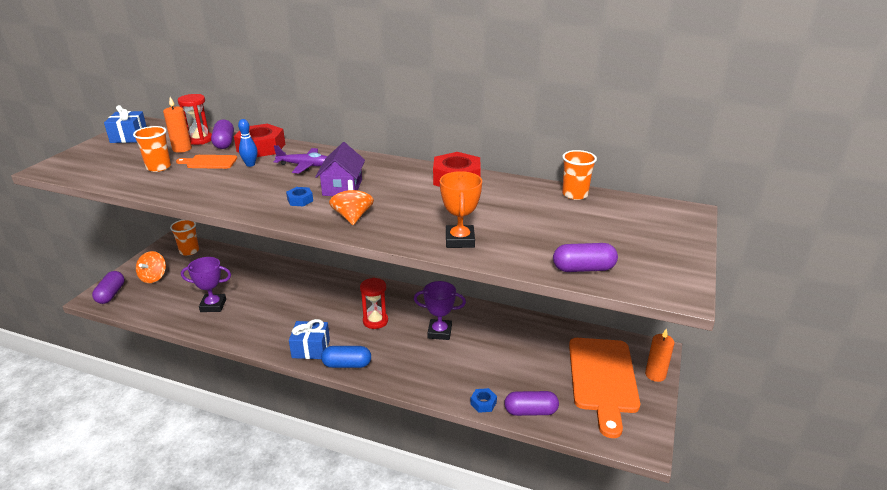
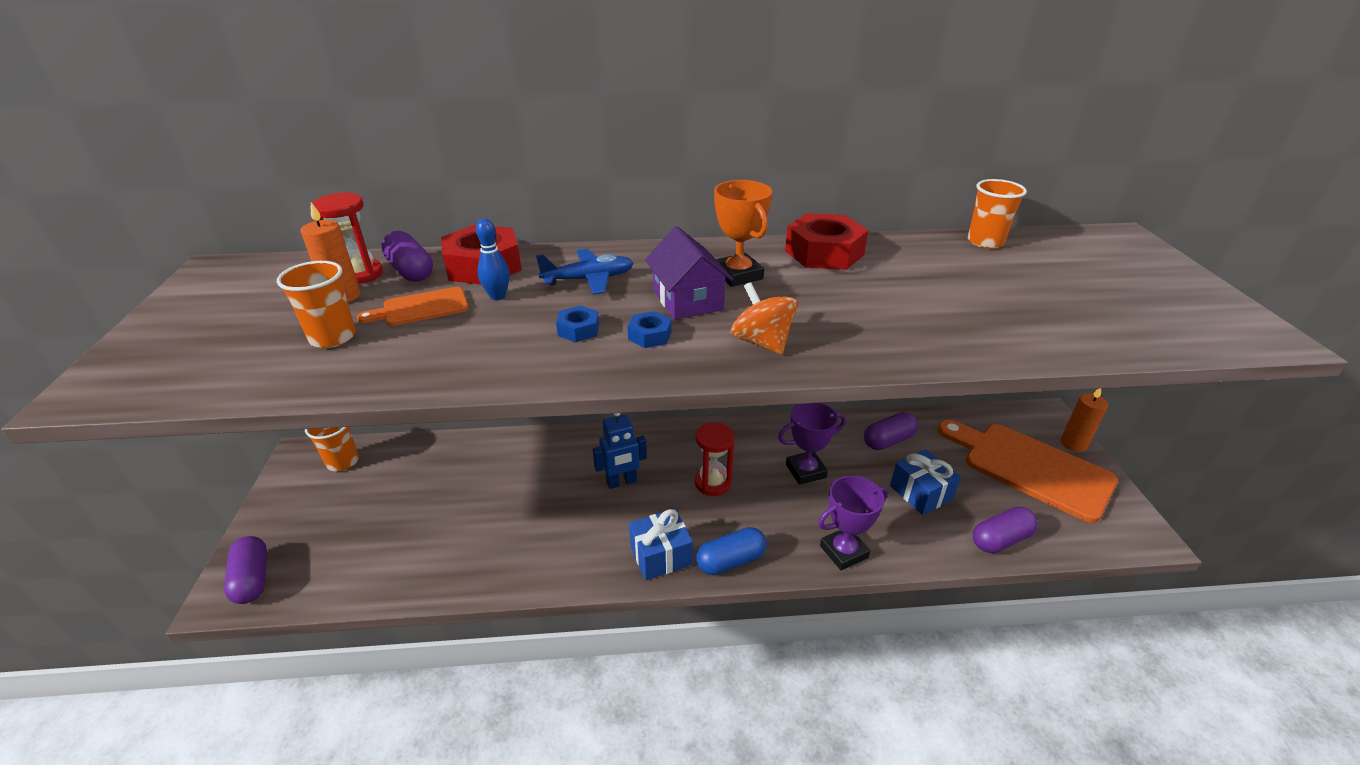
camera: 25 degrees left, 5 degrees up
(129, 137) = (212, 295): blue gift -> blue gift (920, 493)
(153, 277) = (312, 524): orange spinning top -> none
(213, 305) = (454, 539): purple trophy -> purple trophy (843, 552)
(305, 166) = (589, 279): purple plane -> blue plane
(323, 304) = (621, 482): none -> blue robot
(460, 240) = (947, 338): orange trophy -> orange trophy (738, 275)
(483, 403) = (942, 550): blue nut -> blue nut (578, 330)
(583, 269) = (1135, 336): purple capsule -> purple capsule (888, 440)
(602, 378) = (1030, 468): orange cutting board -> orange cutting board turned 150 degrees clockwise

